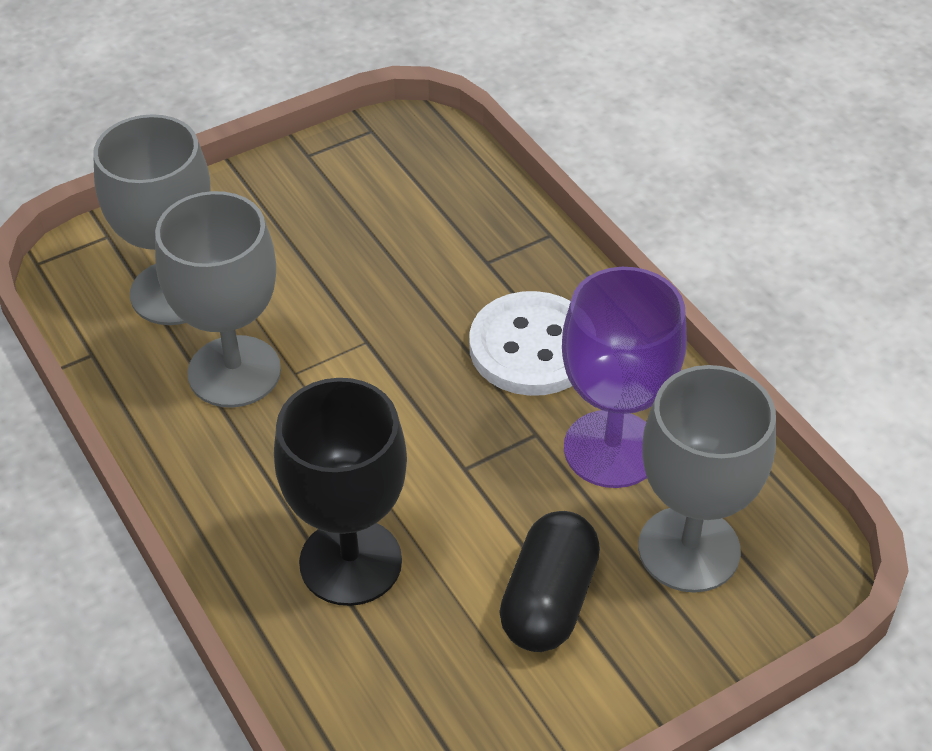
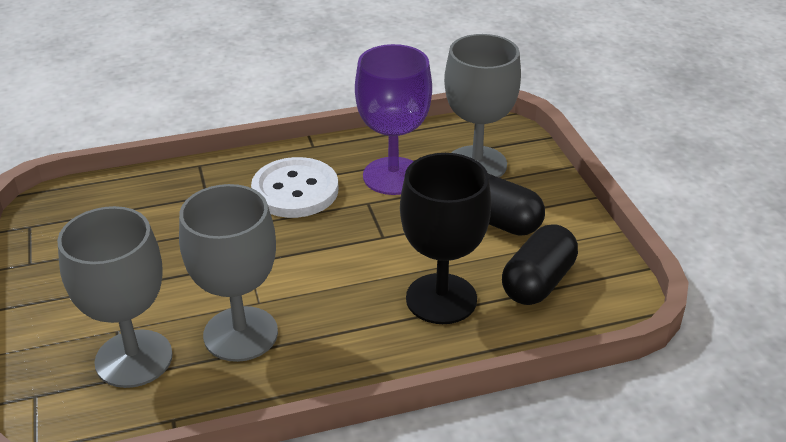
camera: 75 degrees left, 10 degrees down
(418, 675) = (537, 282): none -> black capsule

